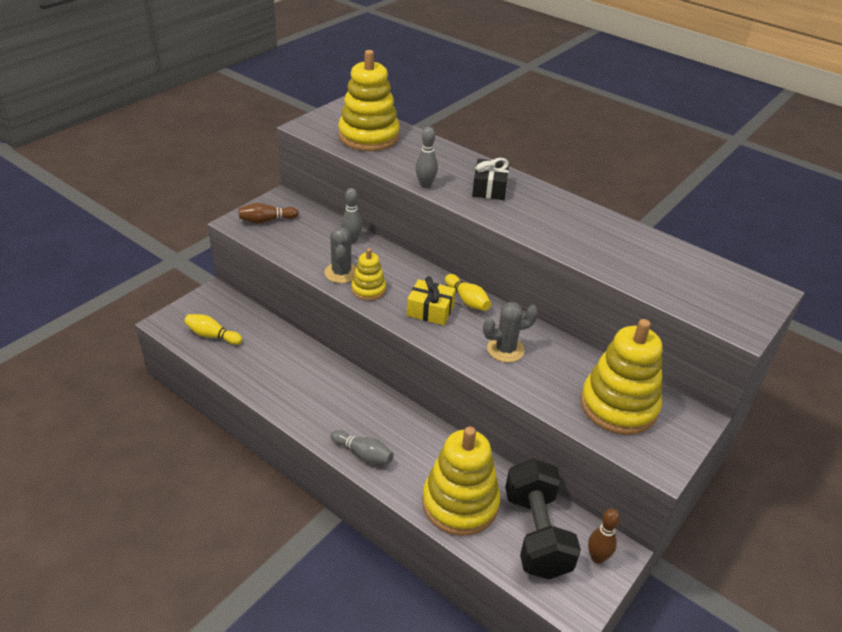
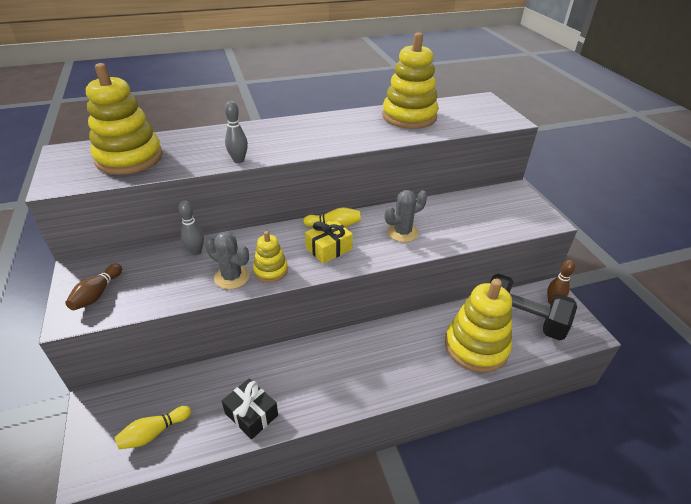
camera: 55 degrees left, 0 degrees up
(363, 454) = (394, 382): grey bowling pin -> none
(489, 188) = (279, 137): black gift -> black gift (251, 414)
(505, 349) = (402, 232): grey cactus -> grey cactus turned 45 degrees clockwise
(618, 406) = (489, 212): yellow stacking toy -> yellow stacking toy (409, 117)

